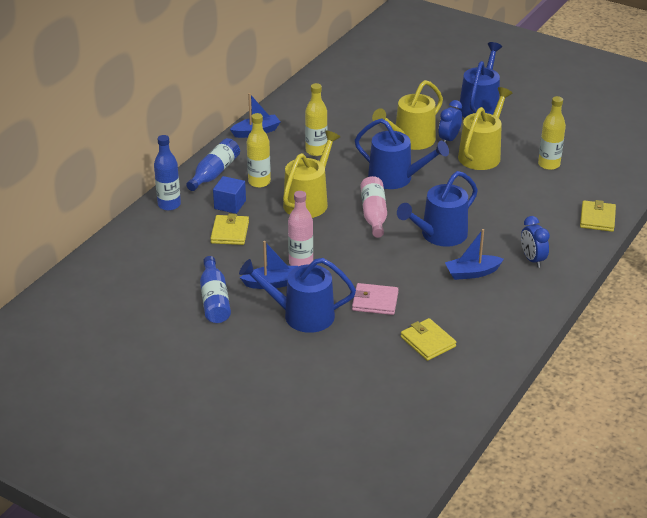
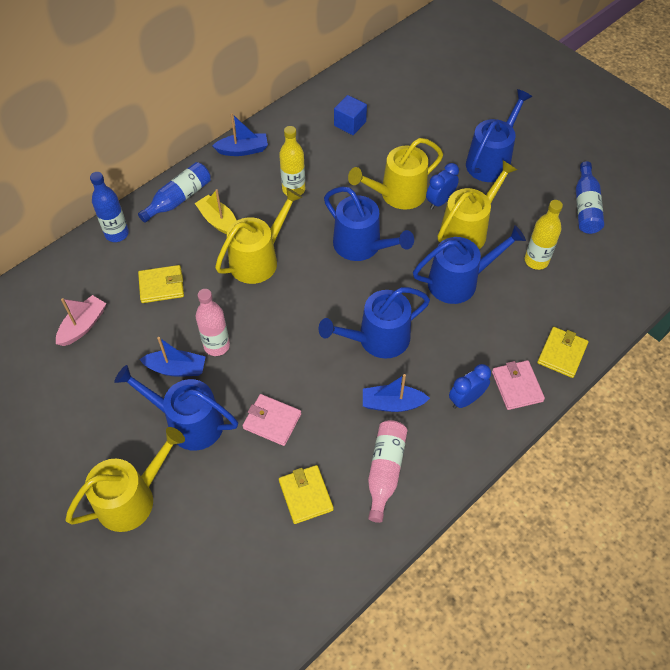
camera: 15 degrees right, 20 degrees up
(171, 270) = (83, 326): none -> pink boat
(214, 300) = (109, 378): blue bottle -> blue bottle (585, 207)
(230, 204) = (177, 247): blue cube -> blue cube (350, 124)
(230, 232) = (161, 286): yellow wallet -> yellow wallet turned 60 degrees clockwise
(259, 182) = (218, 221): yellow bottle -> yellow boat
(277, 371) = (132, 498): none -> yellow watering can
(374, 214) = (319, 293): pink bottle -> pink bottle (385, 471)
(490, 188) = (458, 281): none -> blue watering can
(532, 259) = (466, 399): blue clock -> blue clock turned 60 degrees clockwise
(570, 244) = (517, 386): none -> pink wallet

